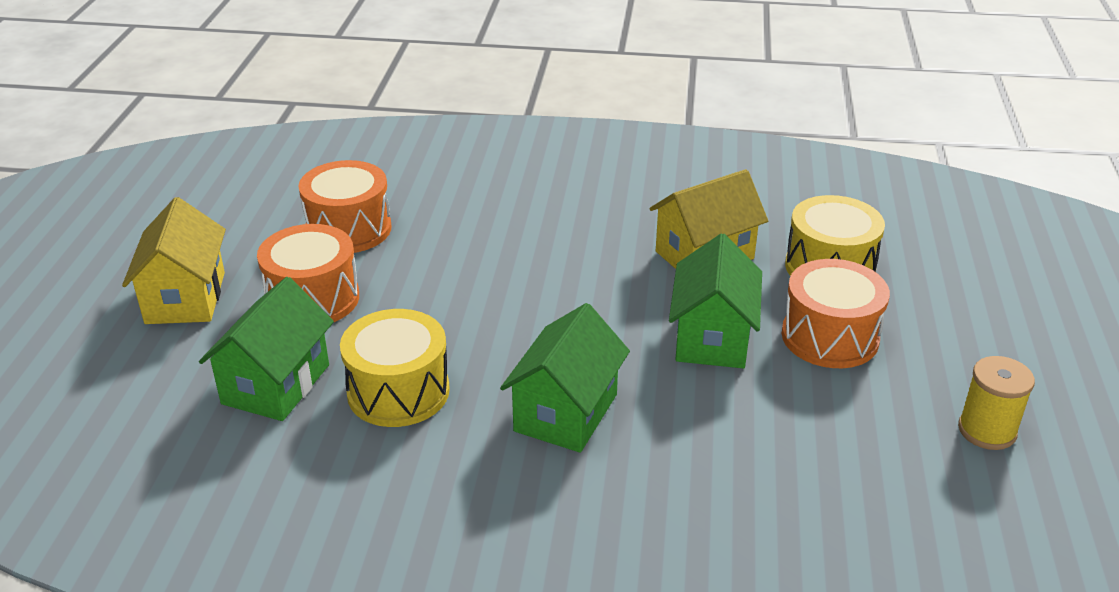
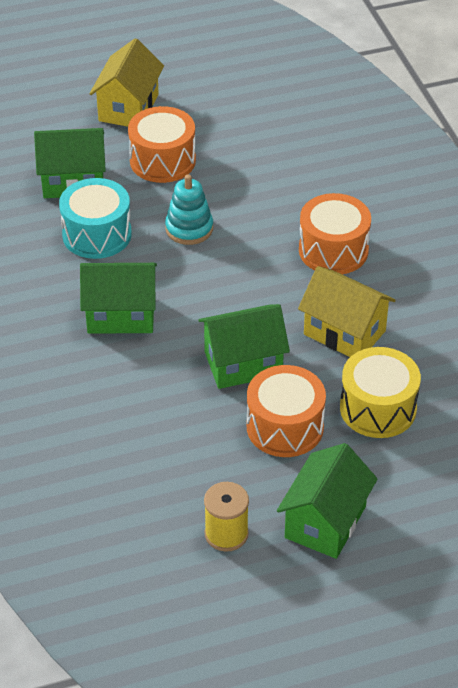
camera: 65 degrees right, 10 degrees up
(185, 298) = (128, 108): yellow house -> yellow house turned 45 degrees counterclockwise
(348, 229) = (249, 143): orange drum -> orange drum (333, 250)
(398, 391) = (97, 234): yellow drum -> turquoise drum
(453, 313) = (189, 228): none -> turquoise stacking toy
(987, 351) = (325, 522): none -> green house

